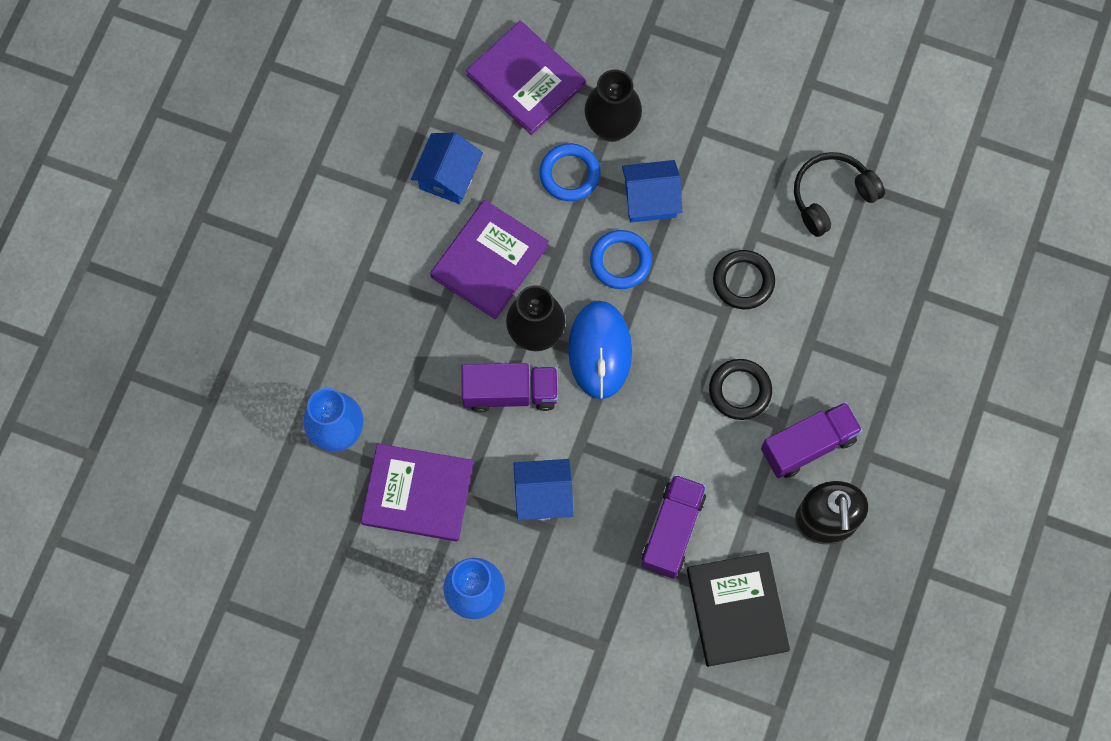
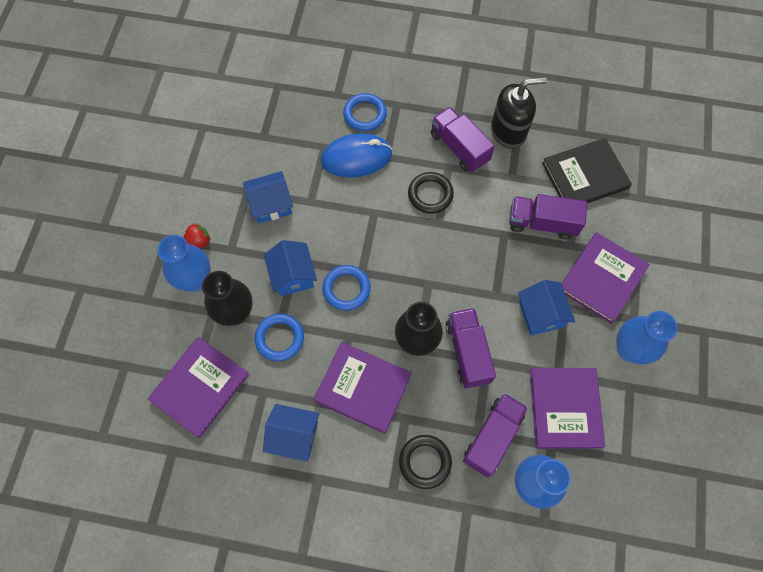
camera: 100 degrees left, 5 degrees down
(401, 399) = (492, 437): none -> purple truck
(578, 588) = (602, 279): none -> purple book
(599, 351) = (420, 292): blue mouse -> blue mouse (356, 158)
(664, 84) = (195, 280): none -> blue vase
(715, 91) = (198, 242): none -> red strawberry
(743, 281) = (348, 203): black ring -> black ring (425, 462)
(756, 184) = (271, 204): none -> blue house
(831, 196) = (274, 155): black headphones -> none
(882, 326) = (365, 114): none -> blue ring

